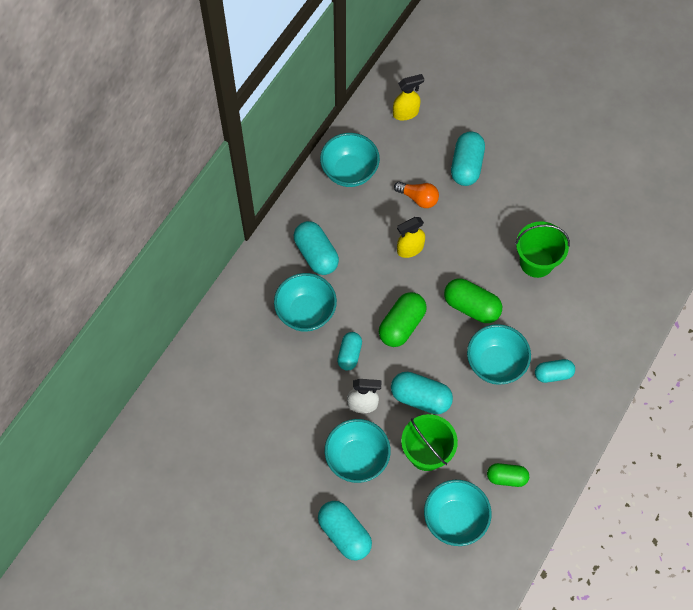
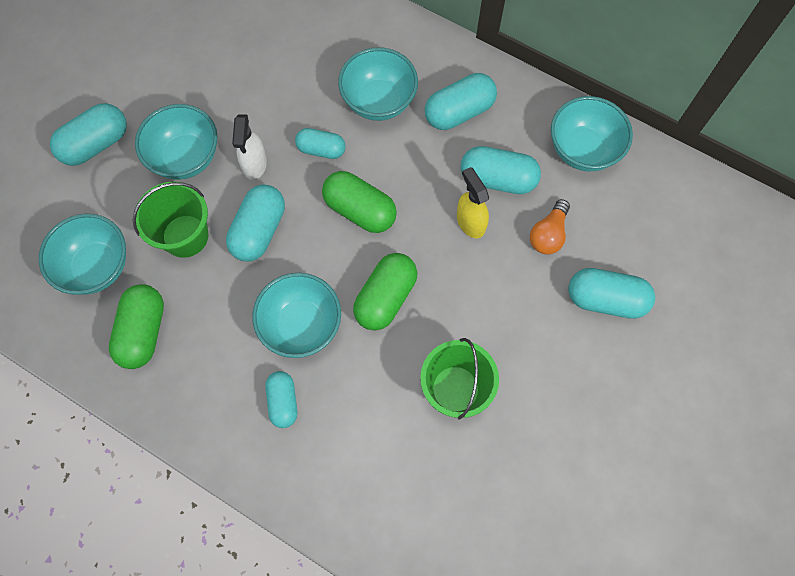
camera: 90 degrees right, 5 degrees up
(374, 229) = (497, 179): none -> turquoise capsule
(406, 113) = (684, 221): yellow spray bottle -> none
(506, 477) = (143, 332): green capsule -> green capsule, size x1.54

